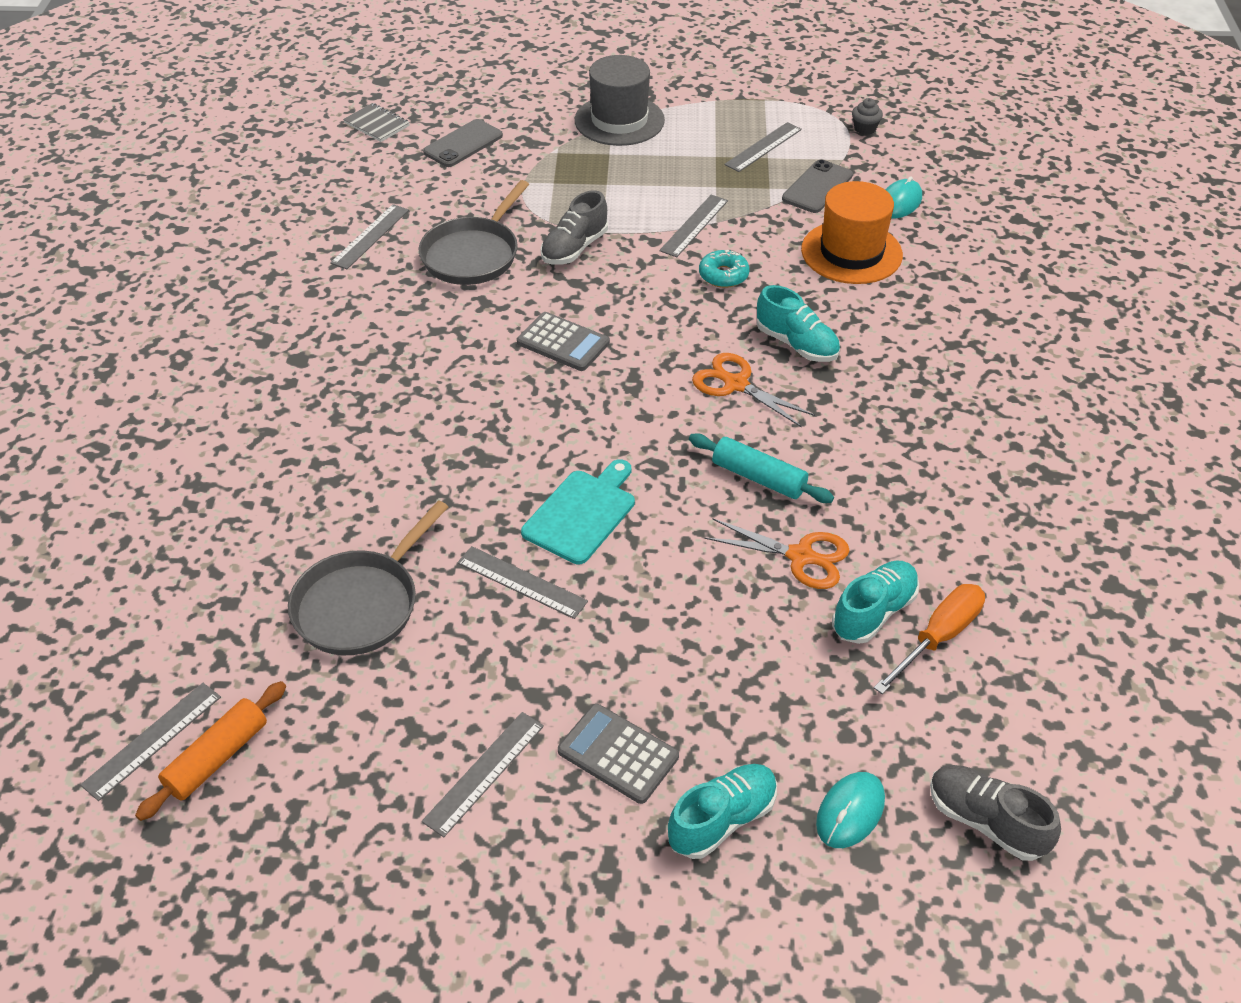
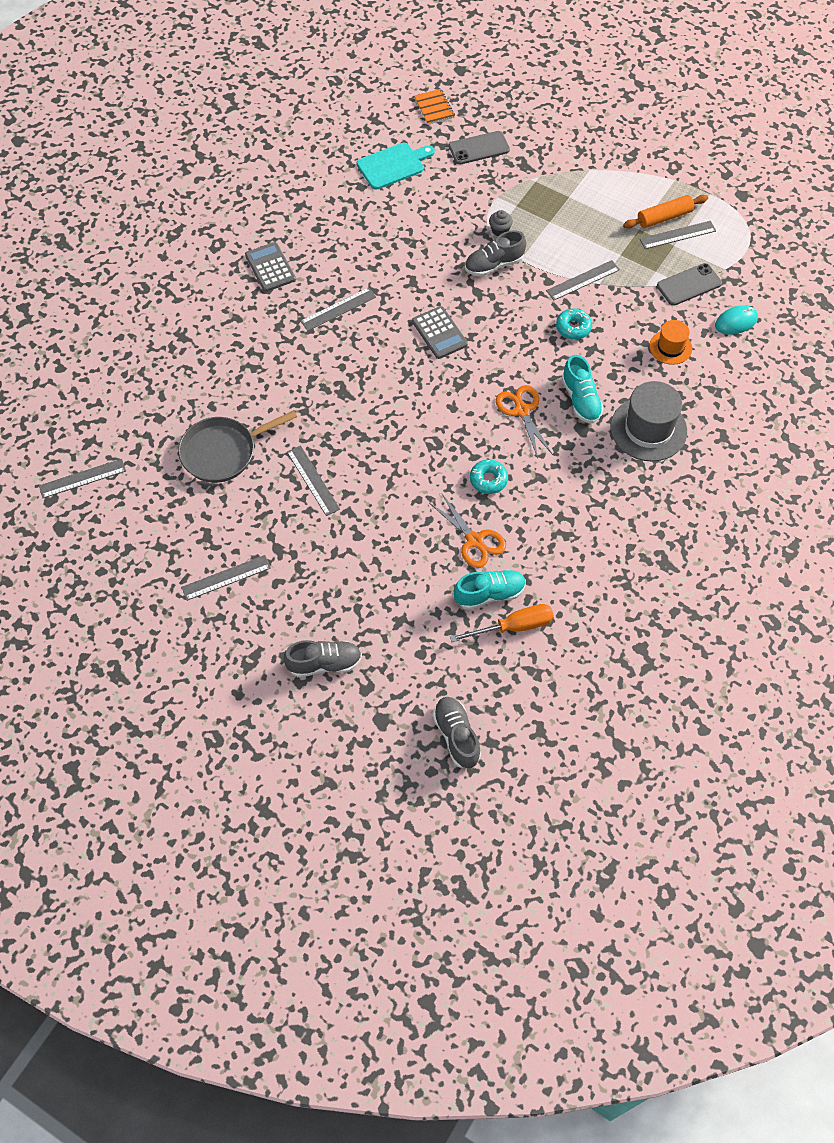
camera: 30 degrees right, 15 degrees up
(217, 758) = (107, 503): orange rolling pin -> orange rolling pin (664, 217)
(370, 236) = (375, 200): grey ruler -> grey ruler (338, 309)
(377, 124) = (434, 108): grey notebook -> orange notebook
(473, 254) = (428, 242): grey pan -> none
(581, 513) = (373, 454): turquoise cutting board -> turquoise cutting board (393, 165)
(618, 754) = (297, 602): grey calculator -> grey calculator (270, 267)
(619, 120) = (595, 170): grey hat -> grey hat (648, 429)
(722, 820) = (324, 663): turquoise shoe -> grey shoe
(758, 478) = (488, 480): turquoise rolling pin -> turquoise donut
(850, 812) = (391, 694): turquoise mouse -> none
(851, 252) = (670, 347): orange hat -> orange hat, size x0.58
(865, 129) = (762, 249): grey cupcake -> grey cupcake (500, 230)

